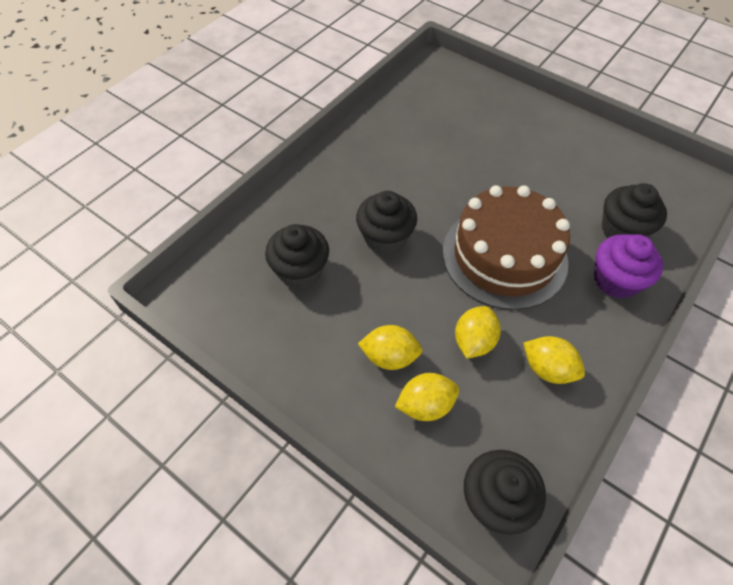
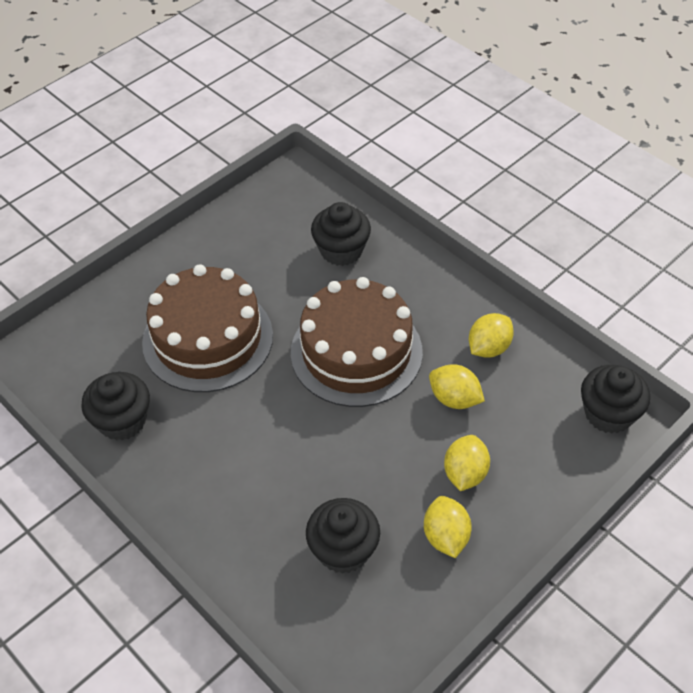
camera: 80 degrees left, 5 degrees down
(385, 237) = (311, 456): black cupcake -> black cupcake (122, 420)
(425, 405) = (519, 451): yellow lemon -> yellow lemon (446, 536)
(485, 154) = (208, 339): none -> brown cake
(616, 280) = (399, 272): purple cupcake -> none

